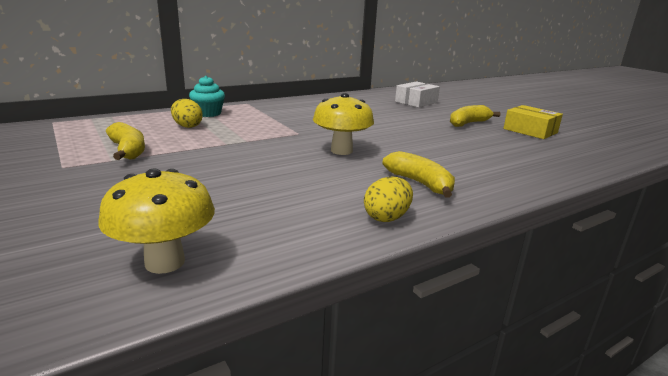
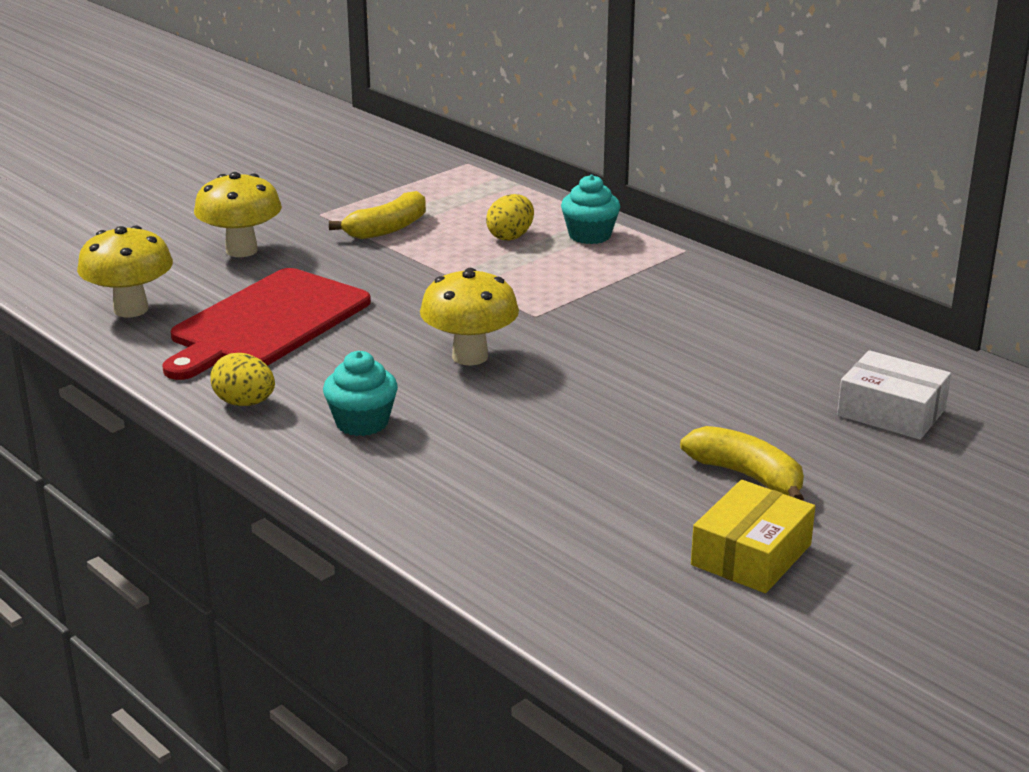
camera: 80 degrees right, 5 degrees up
(92, 200) = (241, 250): none -> yellow mushroom
(251, 200) = (266, 323): none -> red cutting board
(420, 183) = (362, 422): yellow banana -> turquoise cupcake

